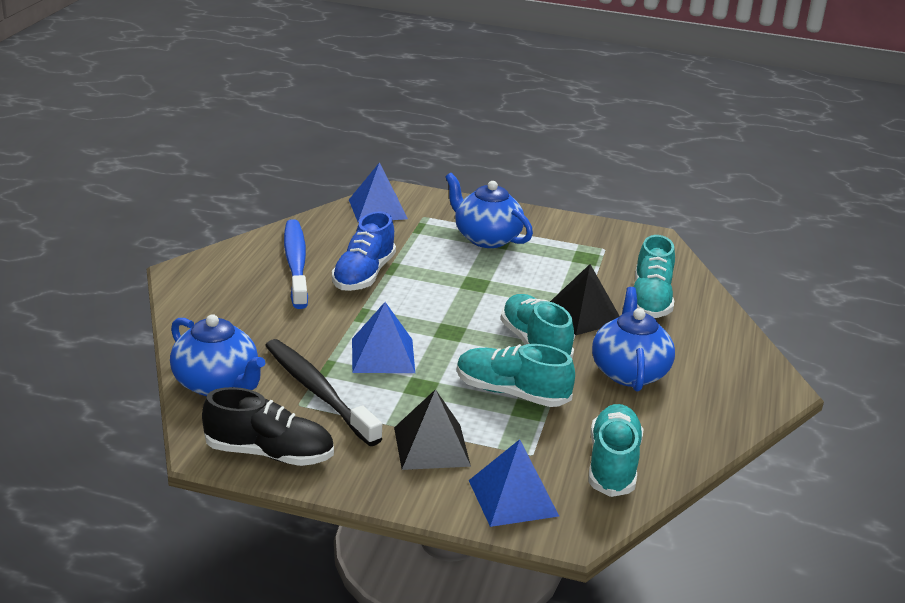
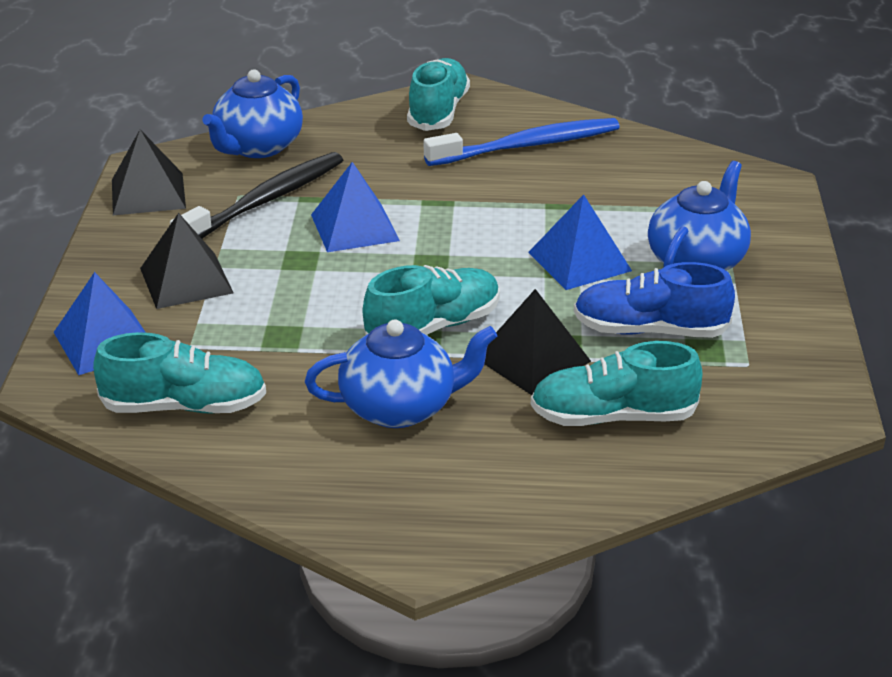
camera: 80 degrees right, 5 degrees up
(269, 453) = (148, 193): black shoe -> black pyramid
(364, 275) = (530, 190): blue shoe -> blue shoe (650, 331)
(377, 209) = (712, 174): blue pyramid -> blue pyramid (579, 261)
(511, 393) = (311, 320): turquoise shoe -> turquoise shoe (438, 112)

